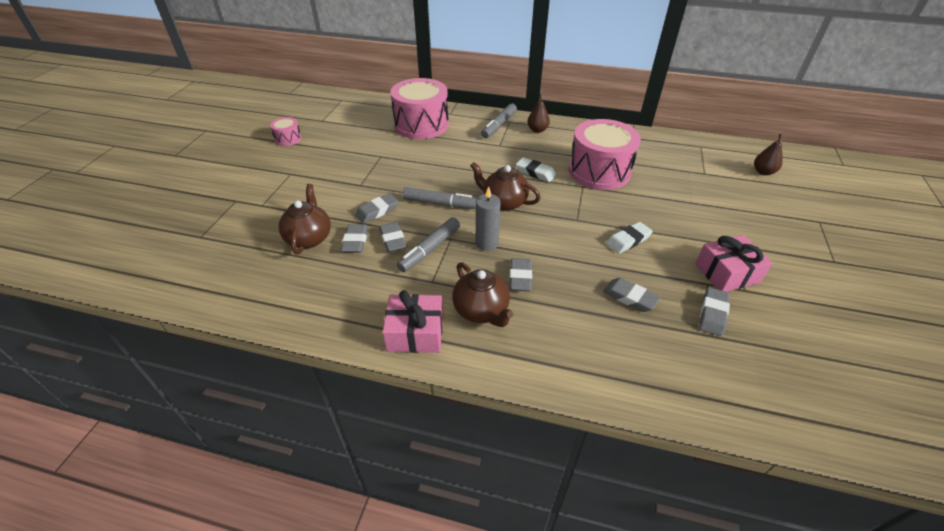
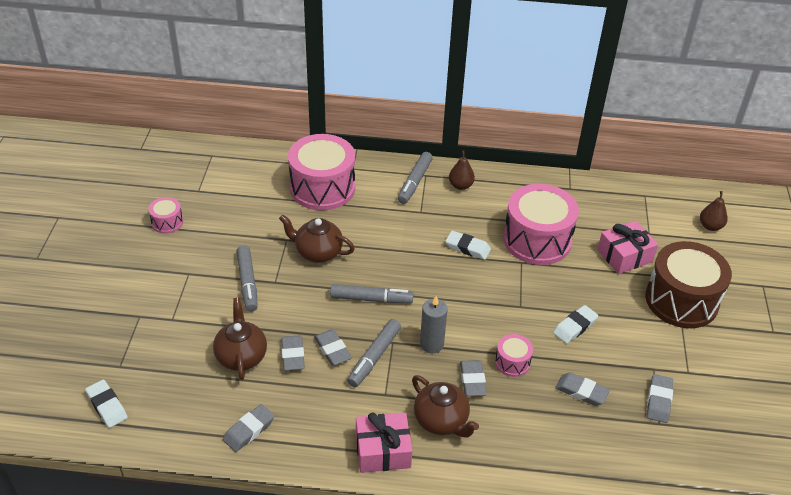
camera: 10 degrees left, 0 degrees up
(173, 267) = (107, 406): none -> white eraser
(336, 183) = (247, 282): none -> grey marker
(377, 211) = (305, 315): grey eraser -> grey eraser (249, 430)
(504, 202) = (440, 291): brown teapot -> brown teapot (318, 252)
(562, 265) = (512, 362): none -> pink drum
(727, 273) = (672, 355): pink gift -> pink gift (624, 256)
(736, 227) = (681, 300): none -> brown drum

